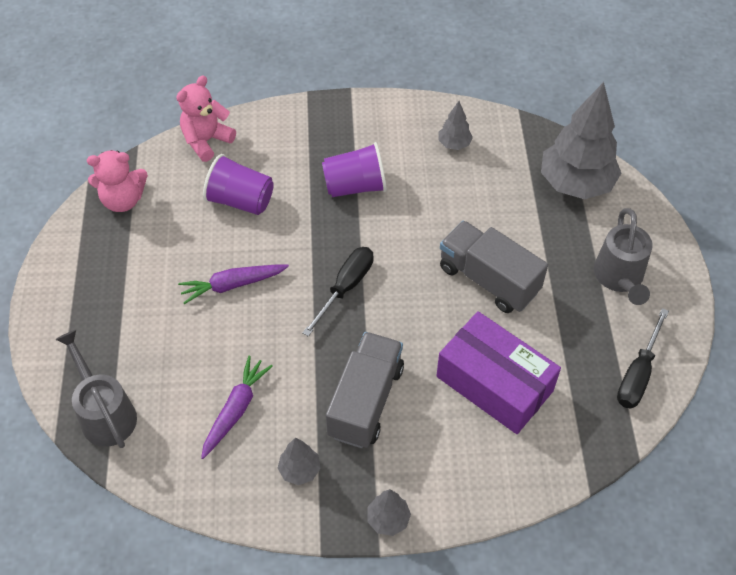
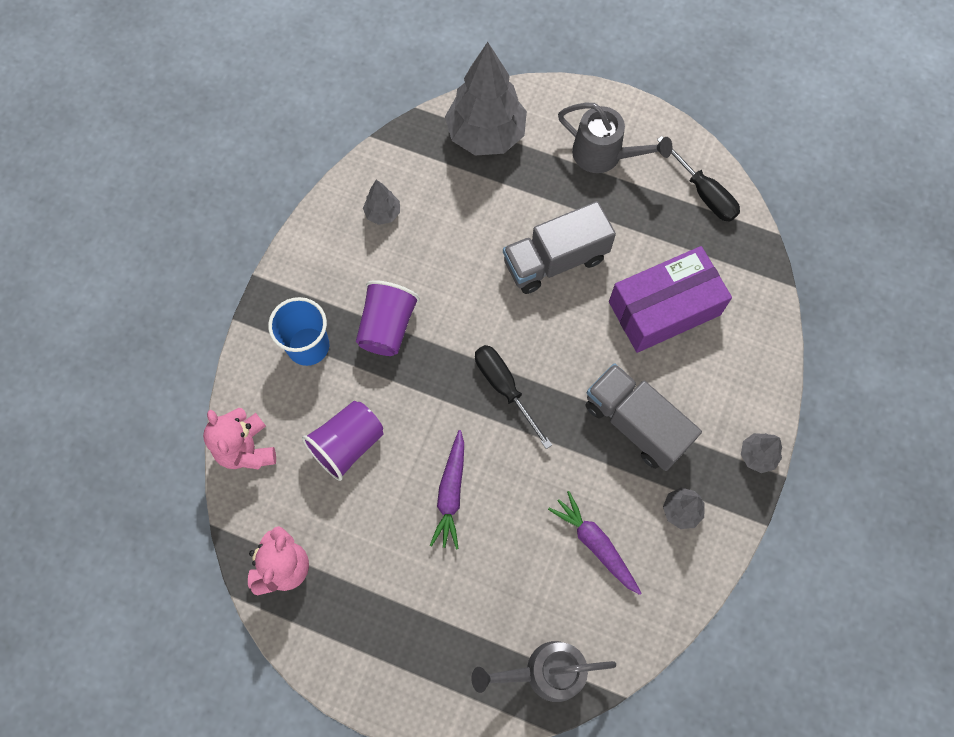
camera: 65 degrees left, 15 degrees up
(310, 143) = (308, 346): none -> blue cup

